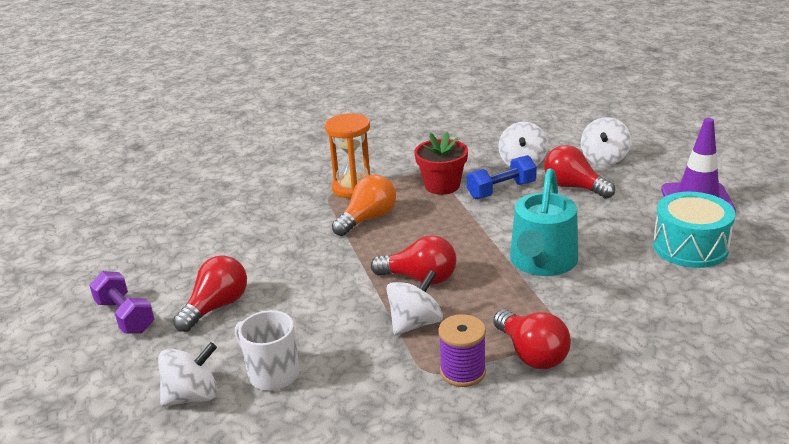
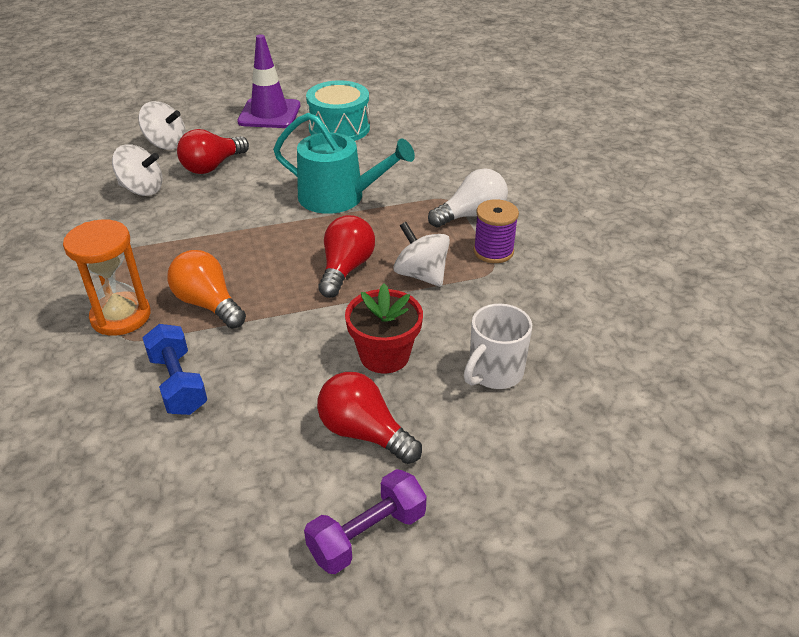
camera: 90 degrees left, 10 degrees up
(192, 396) = (531, 436): white spinning top -> none
(442, 186) = (159, 245): red flower pot -> red flower pot (384, 355)
(501, 190) = (194, 207): blue dumbbell -> blue dumbbell (178, 383)
(531, 354) = (471, 215): red light bulb -> white light bulb

